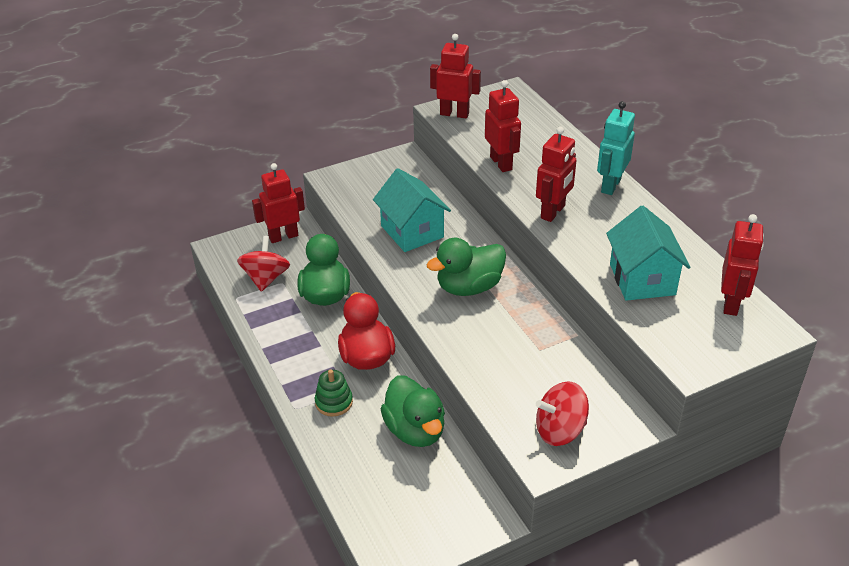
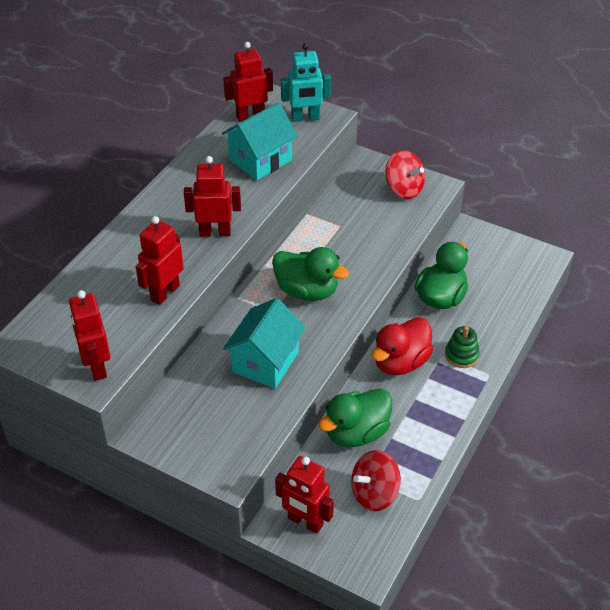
camera: 125 degrees left, 5 degrees up
(610, 185) = (148, 214): turquoise robot -> turquoise robot (305, 118)

